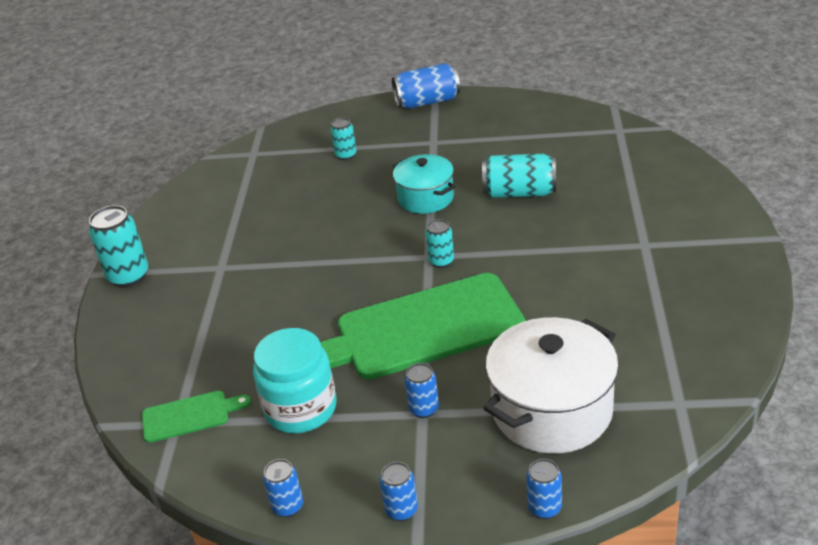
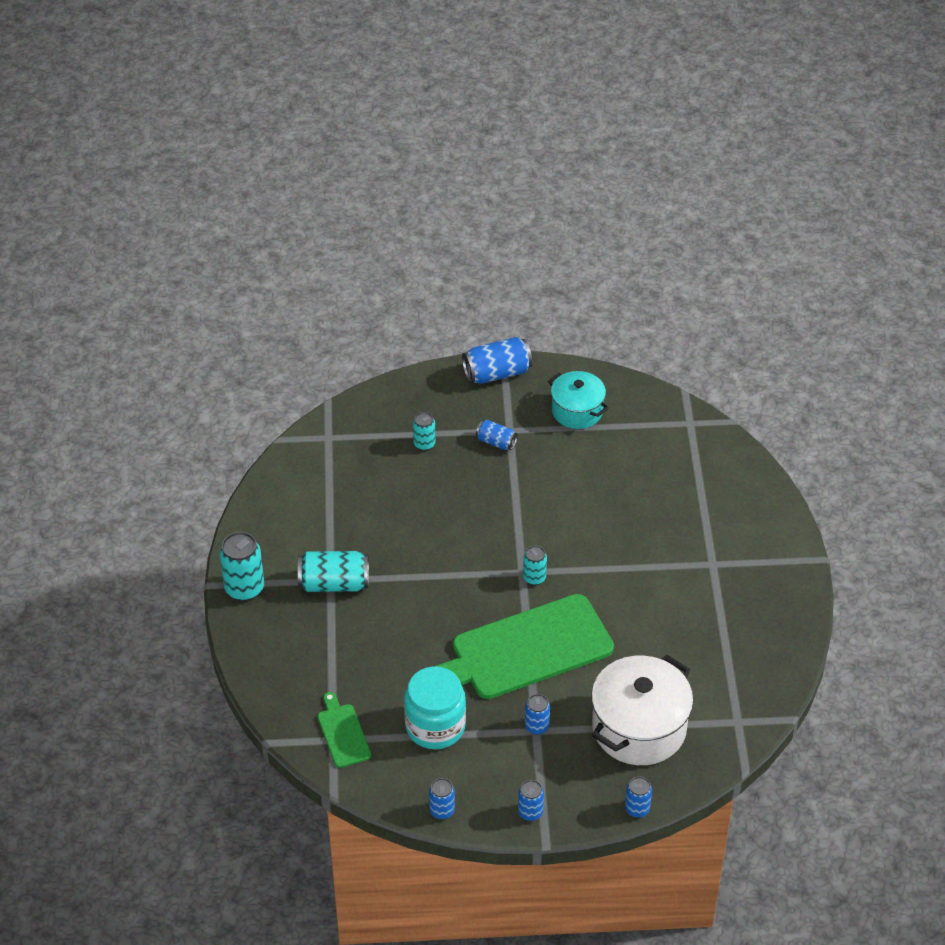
camera: 10 degrees left, 10 degrees up
(190, 416) = (343, 733): green cutting board -> green cutting board turned 90 degrees counterclockwise
(418, 151) = (496, 442): none -> blue can
(425, 198) = (511, 503): turquoise pot -> turquoise pot (577, 411)
(519, 192) = (599, 499): turquoise can -> turquoise can (334, 583)

